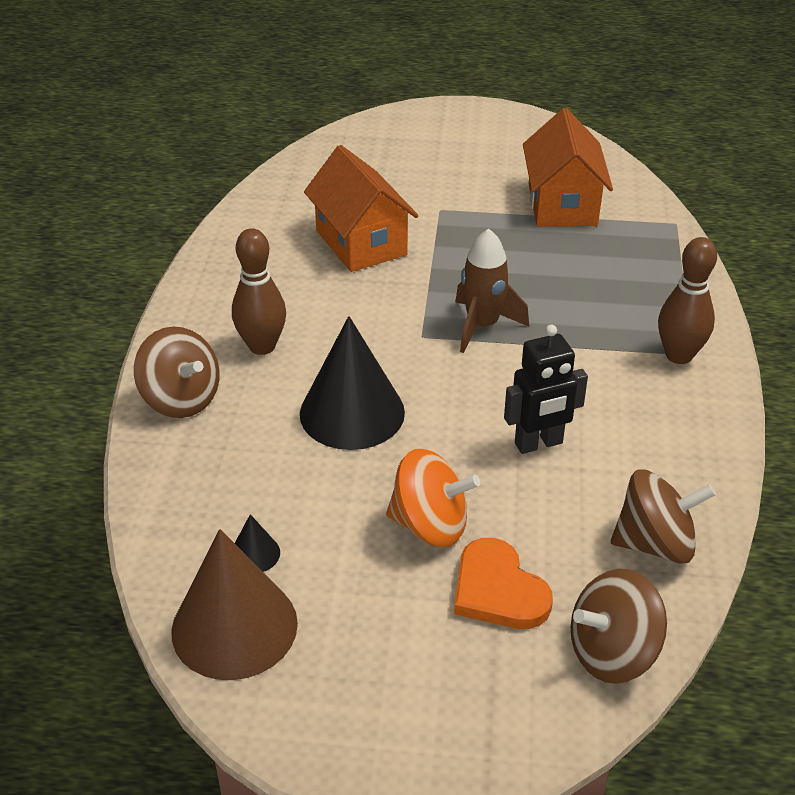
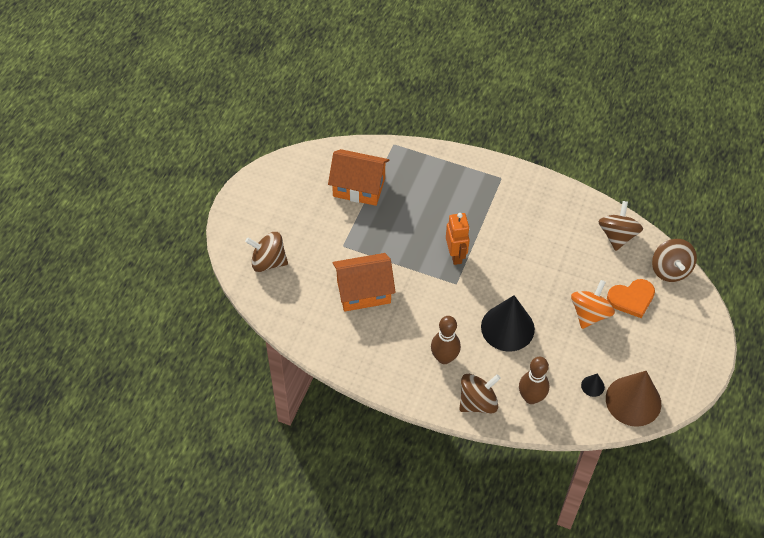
camera: 75 degrees left, 15 degrees up
(377, 152) = (268, 261): none -> brown spinning top
(482, 326) = (456, 255): brown rocket -> orange robot
(539, 444) = (548, 258): black robot -> none
(679, 355) = (501, 183): brown bowling pin -> brown bowling pin (531, 397)

